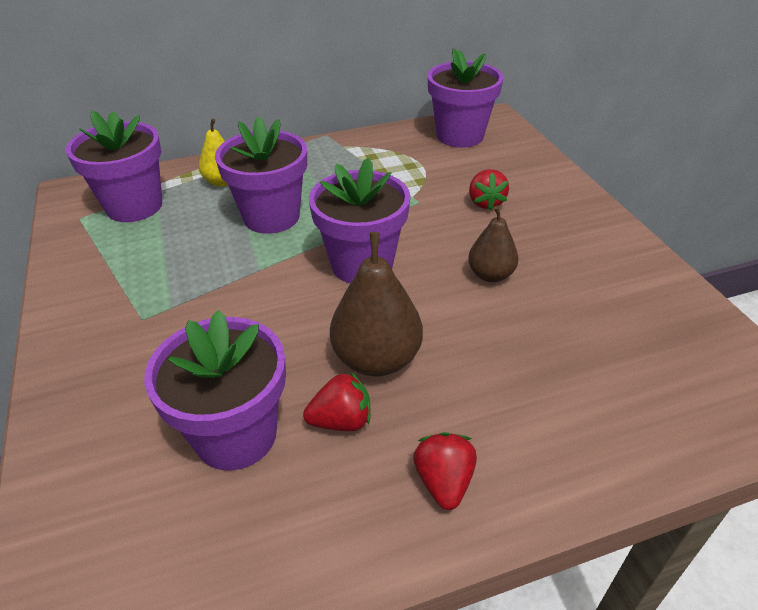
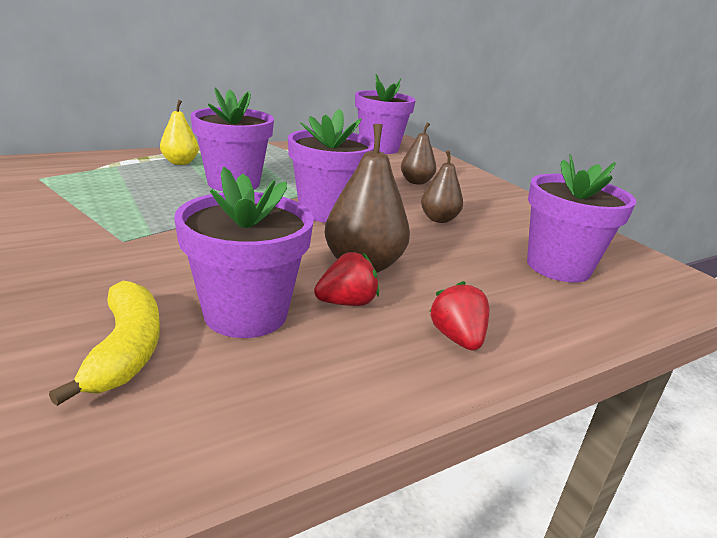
camera: 15 degrees left, 15 degrees down
(117, 481) = (126, 350): none -> yellow banana
(134, 206) = (96, 173): purple flower pot -> purple flower pot (558, 267)
(485, 202) = (416, 182): red strawberry -> brown pear

